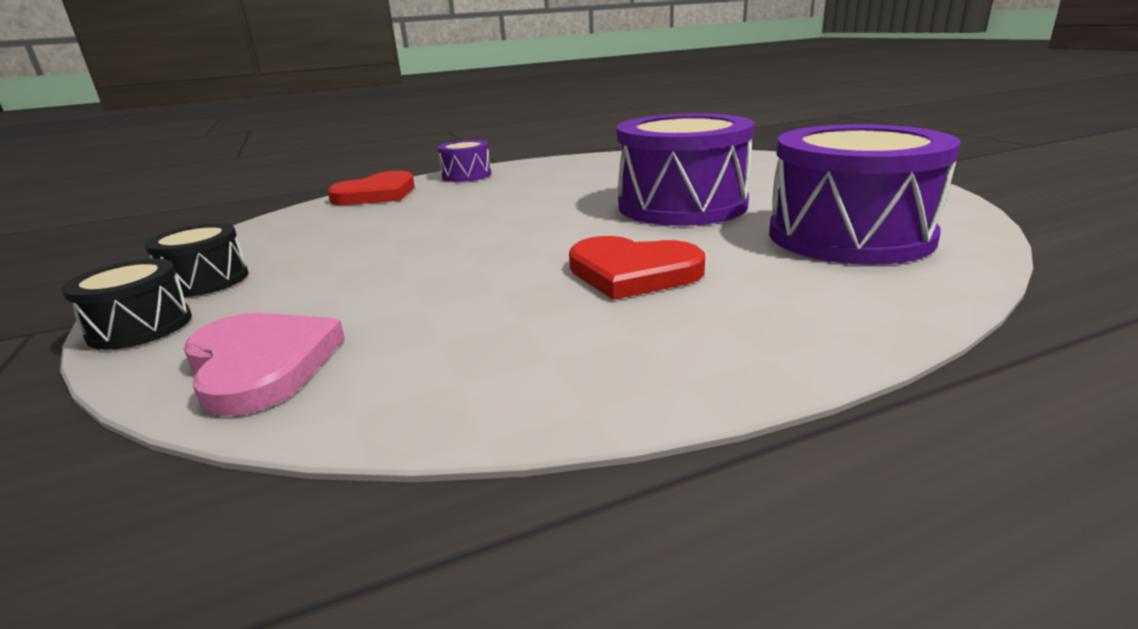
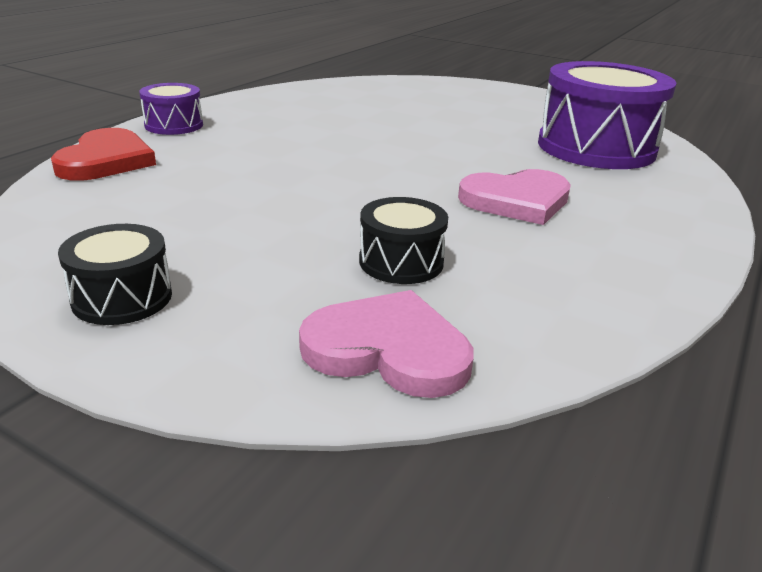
camera: 40 degrees left, 5 degrees up
(140, 327) = (166, 362): black drum -> black drum (401, 262)
(632, 272) = (517, 201): red heart -> pink heart
(682, 205) = (447, 136): purple drum -> none

